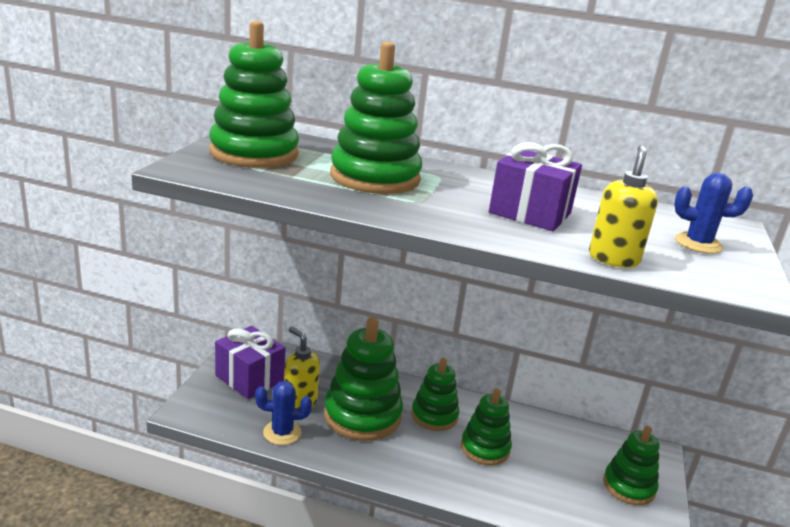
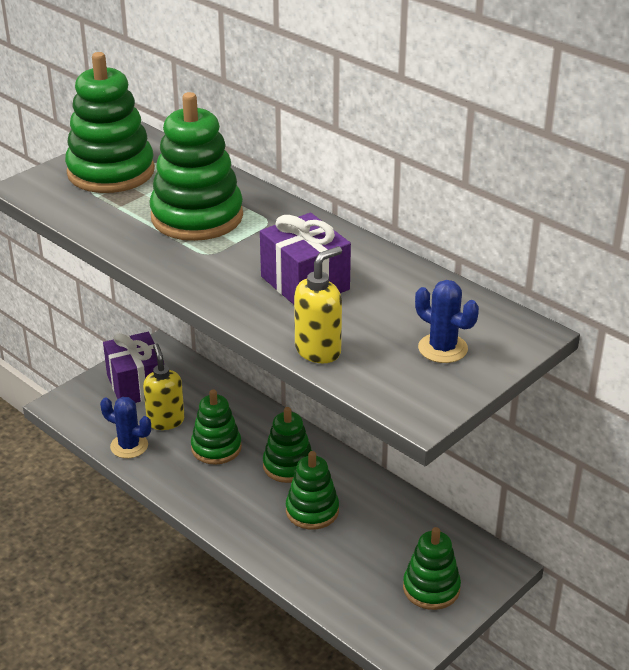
camera: 30 degrees right, 10 degrees up
(362, 415) = (216, 448): green stacking toy -> green stacking toy, size x0.62

